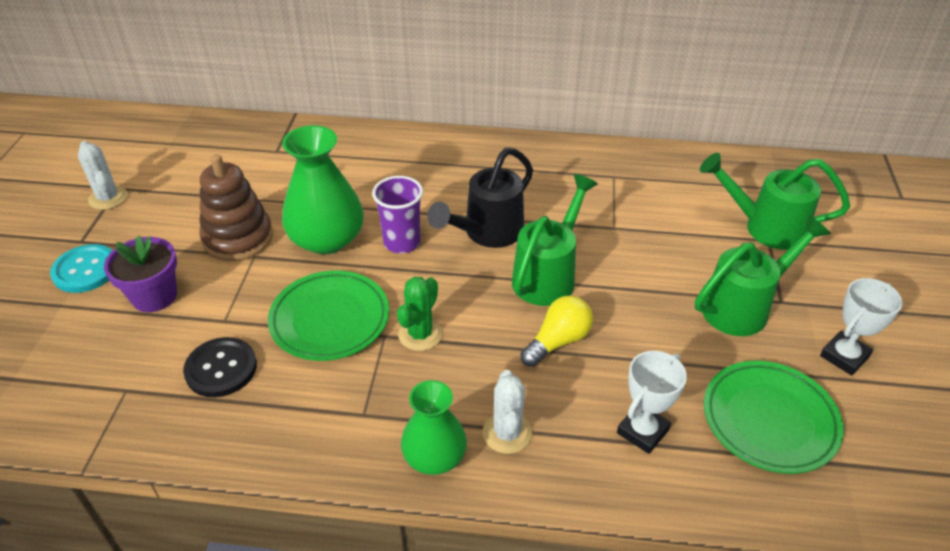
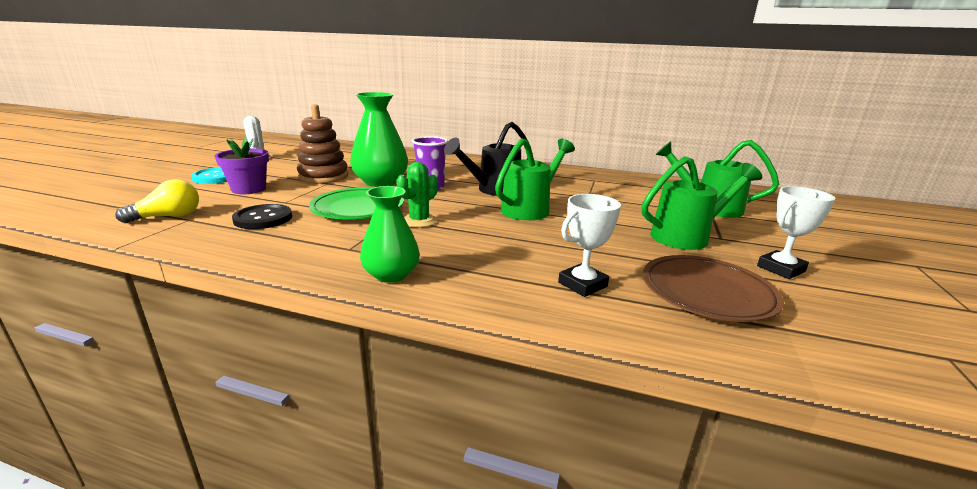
camera: 10 degrees right, 20 degrees down
(507, 433) = (460, 271): white cactus -> none
(558, 341) = (525, 235): yellow light bulb -> yellow light bulb (168, 217)
(769, 420) = (707, 293): green plate -> brown plate

